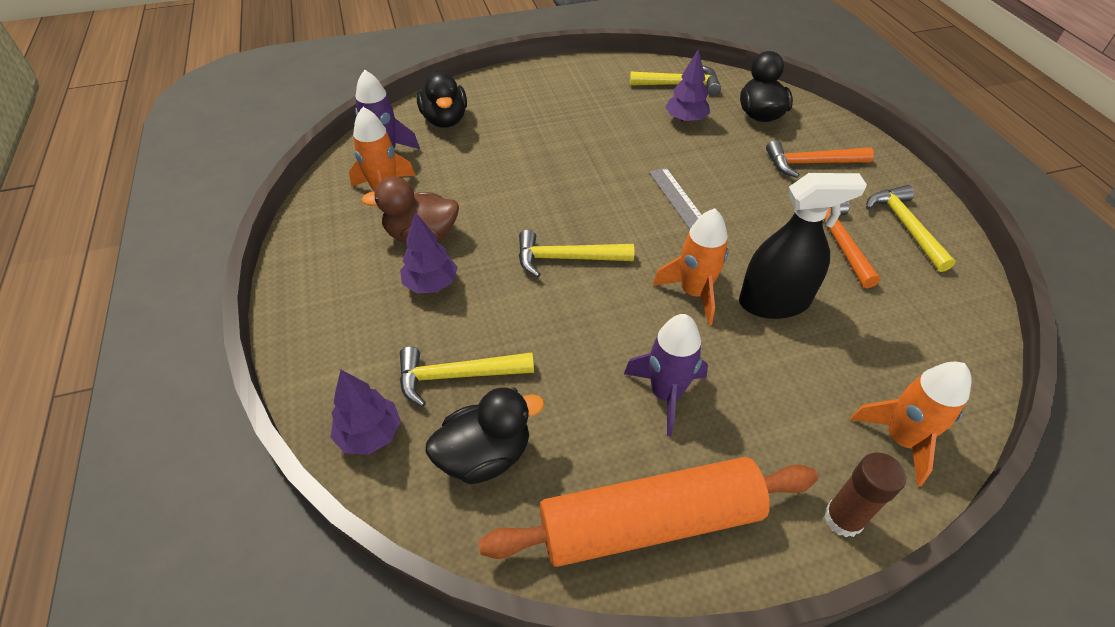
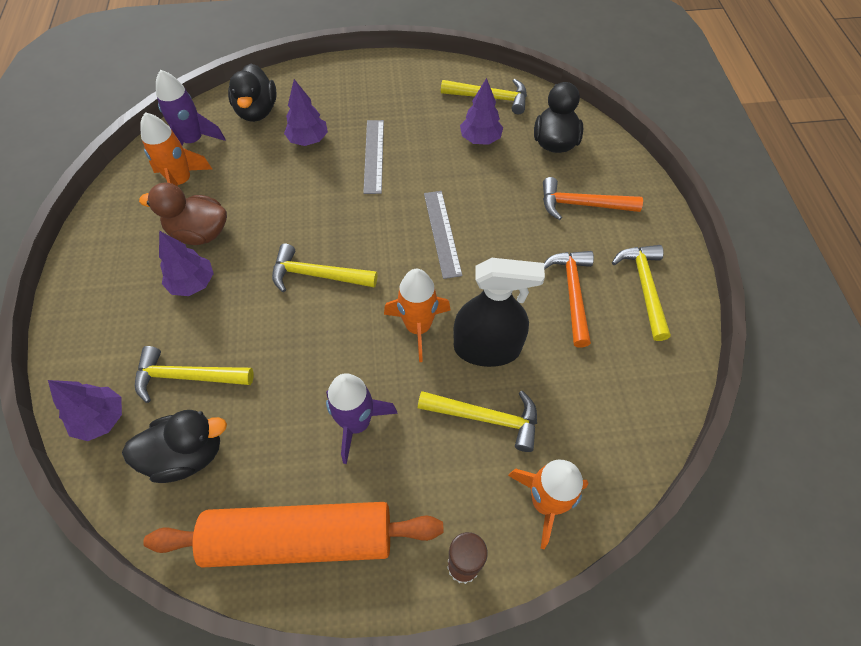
camera: 10 degrees right, 10 degrees up
(509, 139) = (308, 140): none -> purple tree
(583, 145) = (374, 156): none -> grey ruler
(802, 367) = (486, 418): none -> yellow hammer

